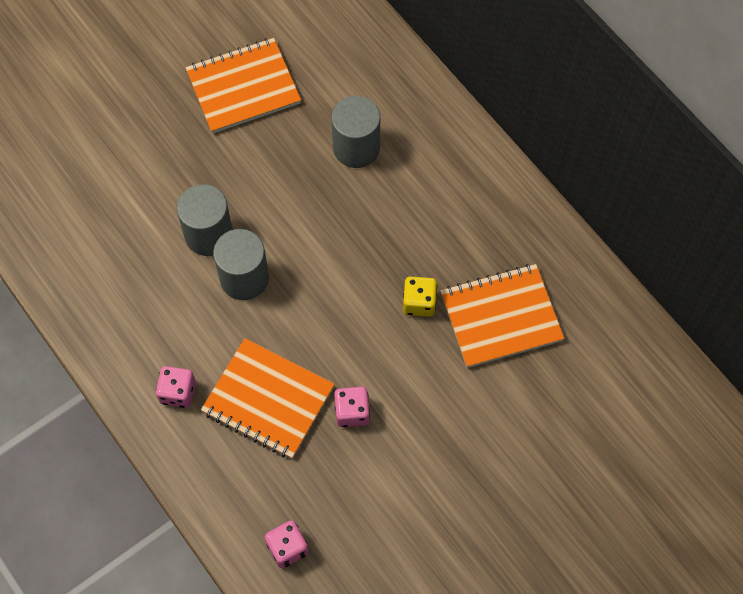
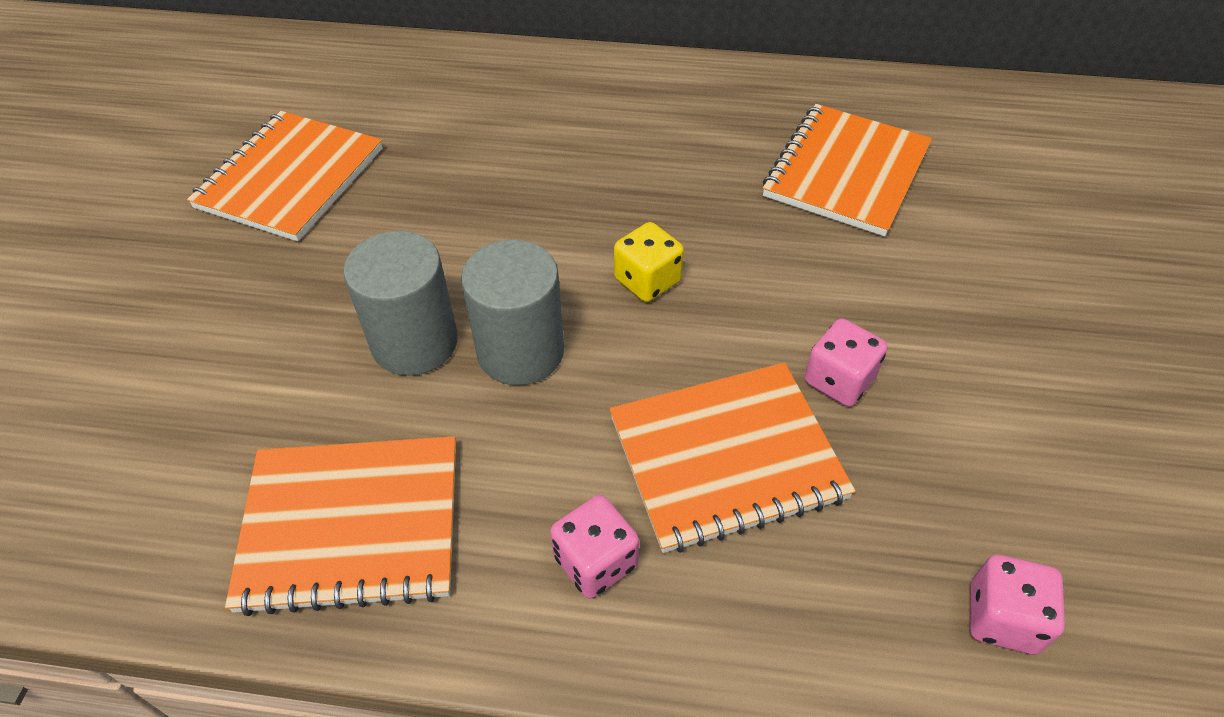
camera: 45 degrees left, 15 degrees down
(113, 298) = (352, 525): none -> orange notebook
(356, 148) = (498, 144): grey cylinder -> none
(419, 303) = (752, 221): yellow dice -> yellow dice (647, 281)

